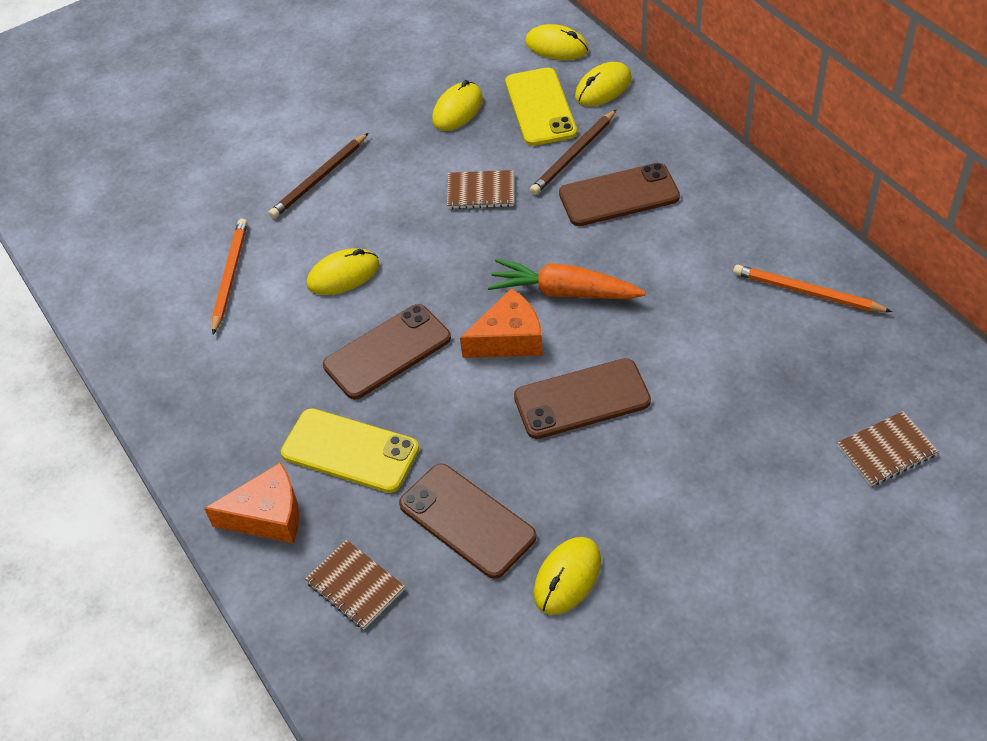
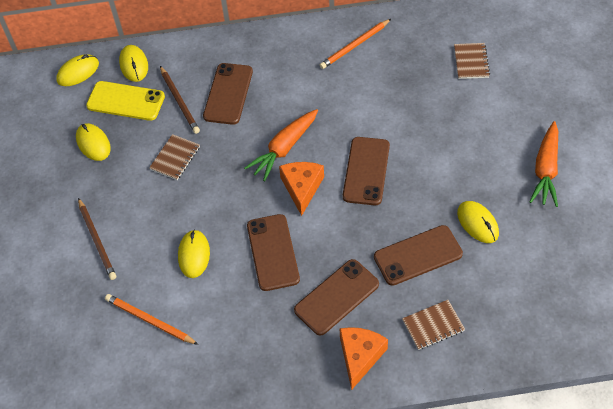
camera: 65 degrees left, 5 degrees up
(350, 451) = (336, 297): yellow phone -> brown phone
(730, 639) = (545, 170): none -> orange carrot

